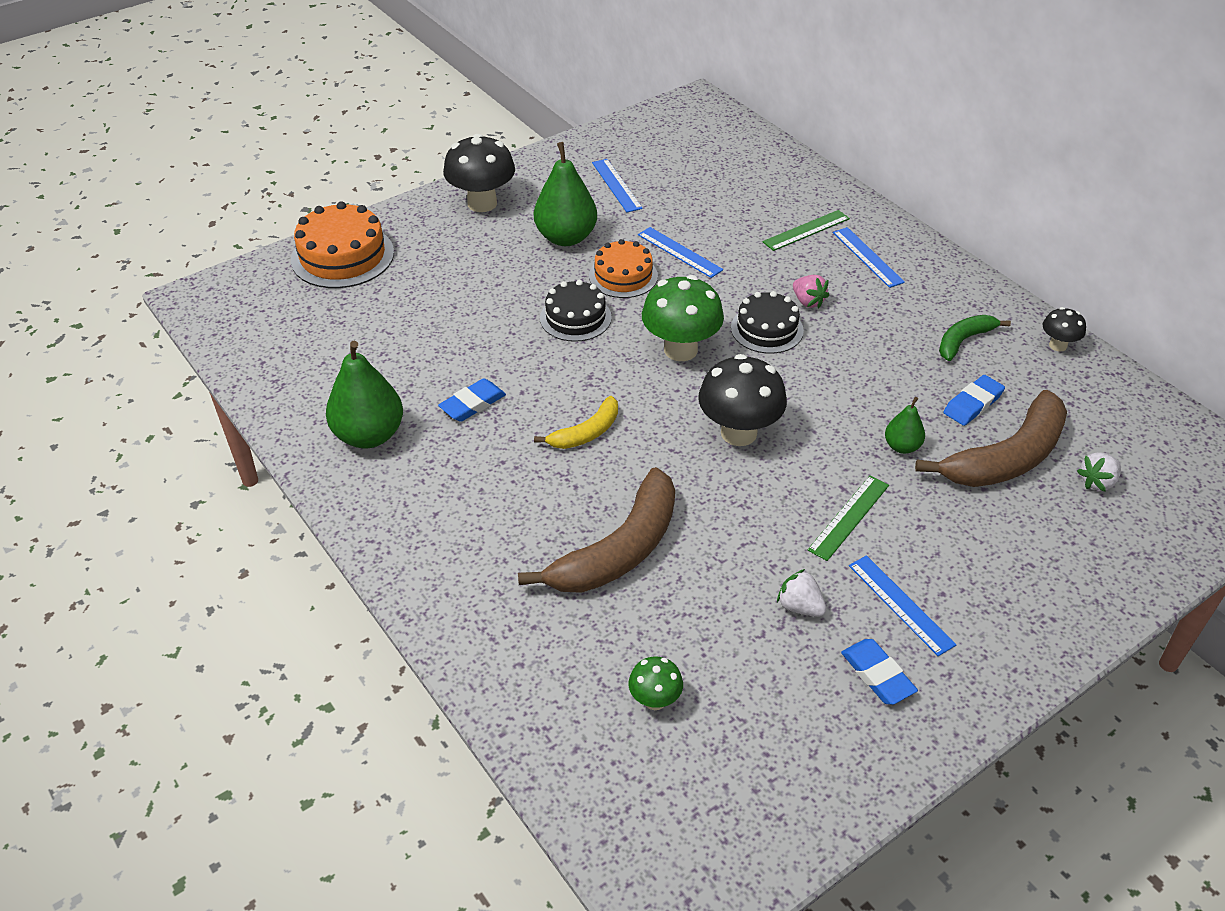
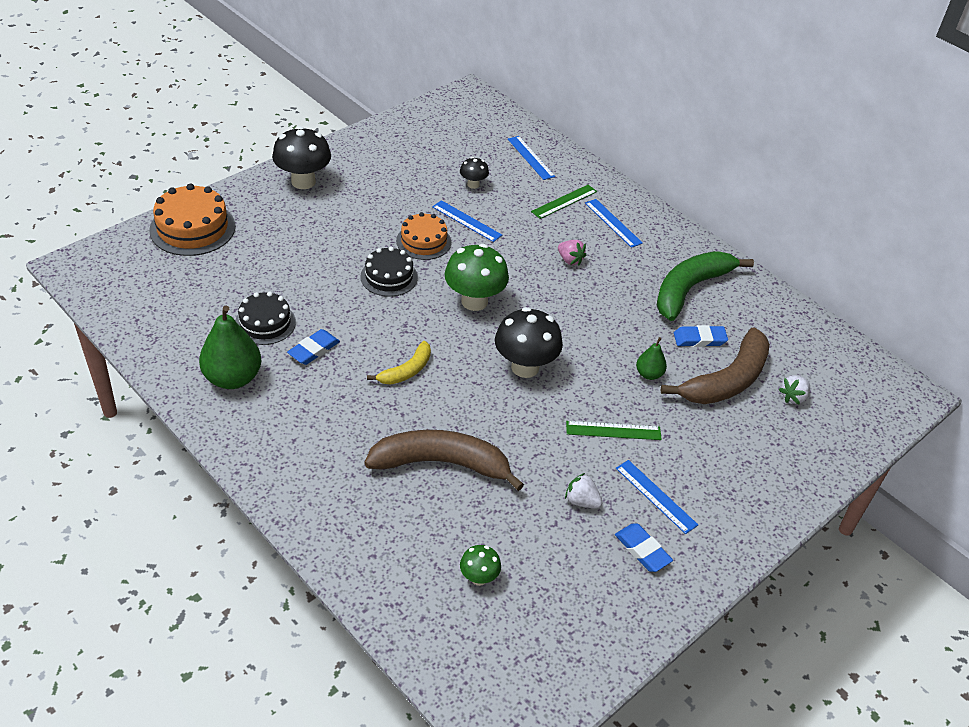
camera: 10 degrees left, 0 degrees up
(566, 237) = (375, 210): green pear -> none
(616, 185) = (411, 165): blue ruler -> blue ruler (530, 157)
(619, 550) = (441, 463): brown banana -> brown banana turned 120 degrees counterclockwise
(767, 329) = (540, 283): black cake -> black cake (265, 323)
(849, 517) = (613, 431): green ruler -> green ruler turned 60 degrees clockwise
(963, 341) = (689, 289): green banana -> green banana, size x1.86
(973, 404) = (699, 339): blue eraser -> blue eraser turned 45 degrees clockwise
(1058, 345) = (759, 291): black mushroom -> black mushroom (473, 184)

